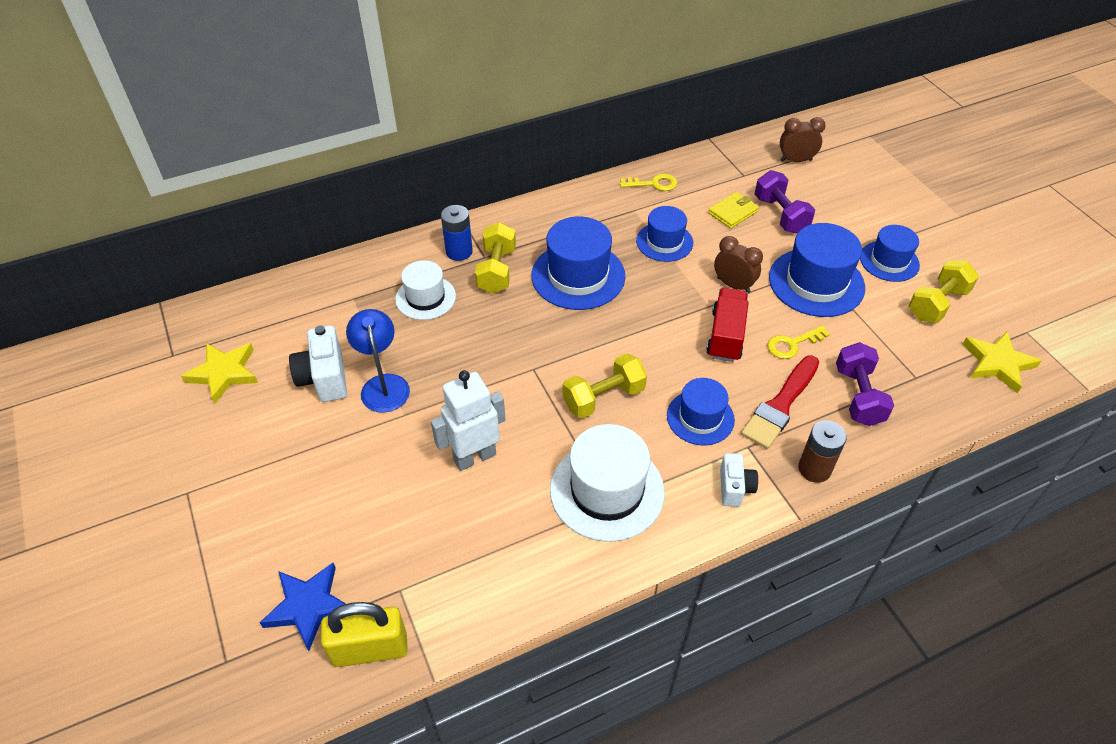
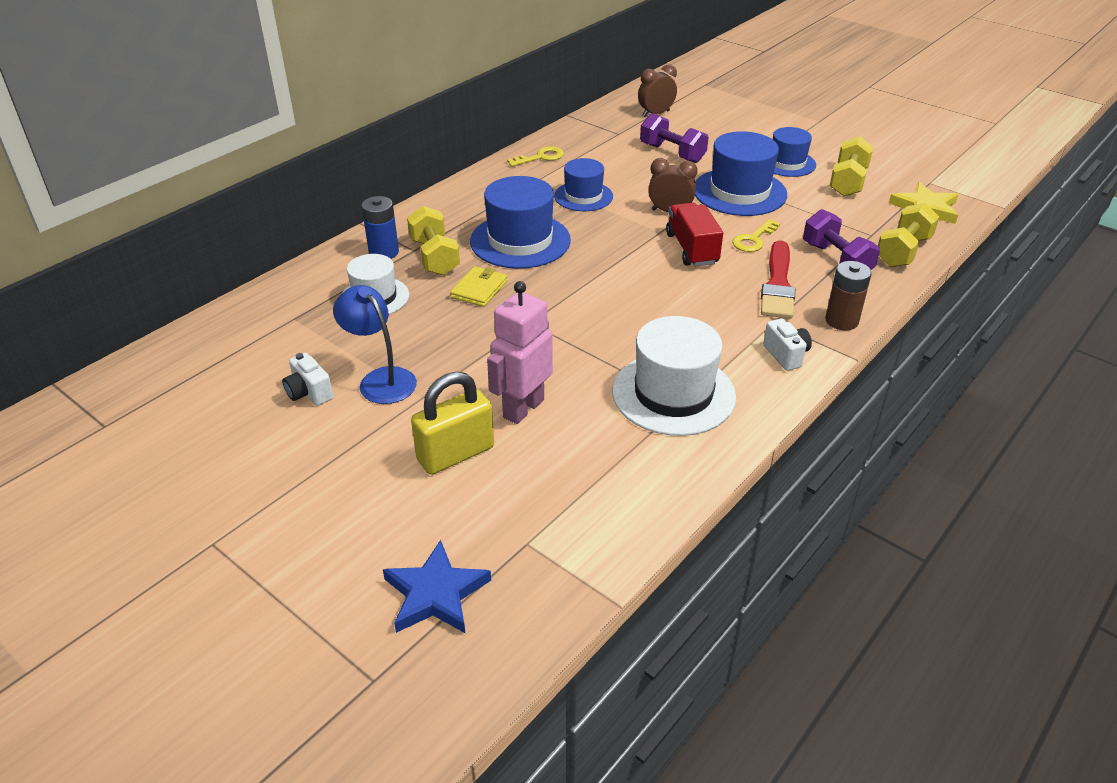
camera: 25 degrees left, 10 degrees down
(224, 373) = (183, 423): yellow star -> none
(324, 378) = (309, 393): white camera -> white camera, size x0.64
(370, 649) = (532, 605): yellow padlock -> yellow padlock (455, 454)
(474, 457) = (523, 408): white robot -> pink robot
(603, 397) = (615, 325): yellow dumbbell -> yellow dumbbell (903, 251)
(700, 417) = (715, 314): blue hat -> none
(733, 212) = (629, 161): yellow wallet -> yellow wallet (479, 289)

